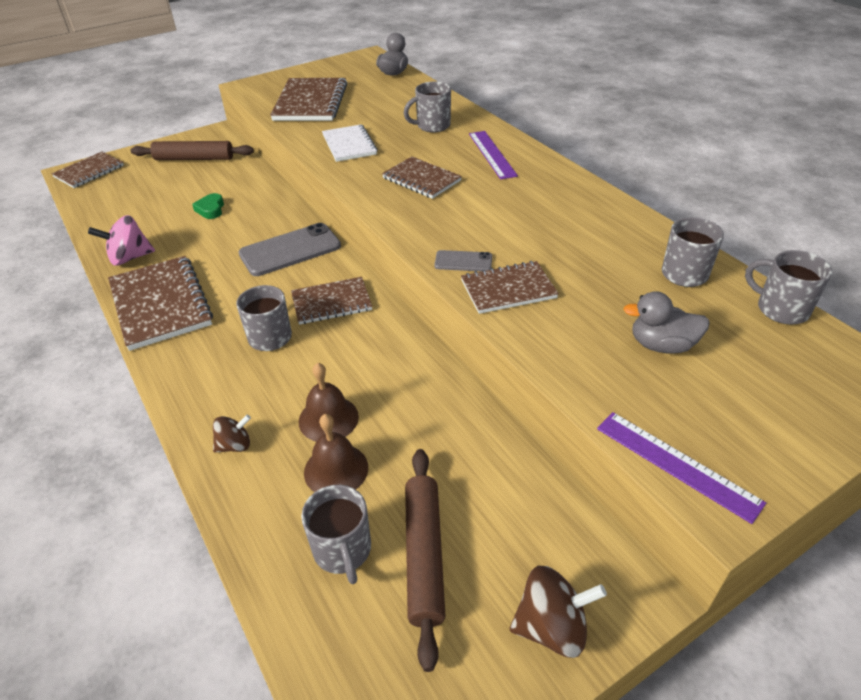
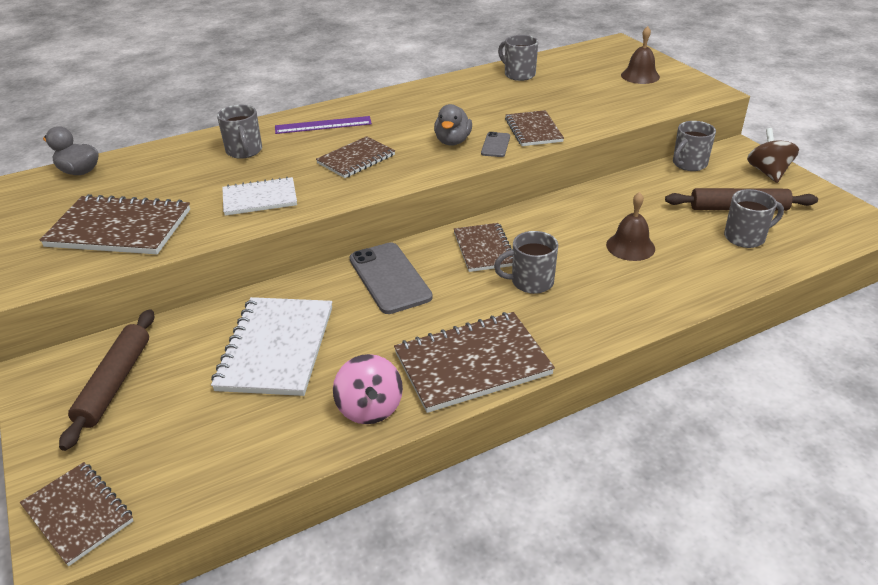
camera: 85 degrees left, 5 degrees down
(211, 209) = (276, 348): green heart -> white notebook
(235, 445) = (666, 291): brown spinning top -> none
(336, 469) = (679, 242): brown bell -> brown bell (640, 76)
(661, 345) = (592, 90): grey duck -> grey duck (452, 141)
(676, 464) = (688, 97): purple ruler -> none
(780, 309) = (556, 56): grey mug -> grey mug (688, 164)

